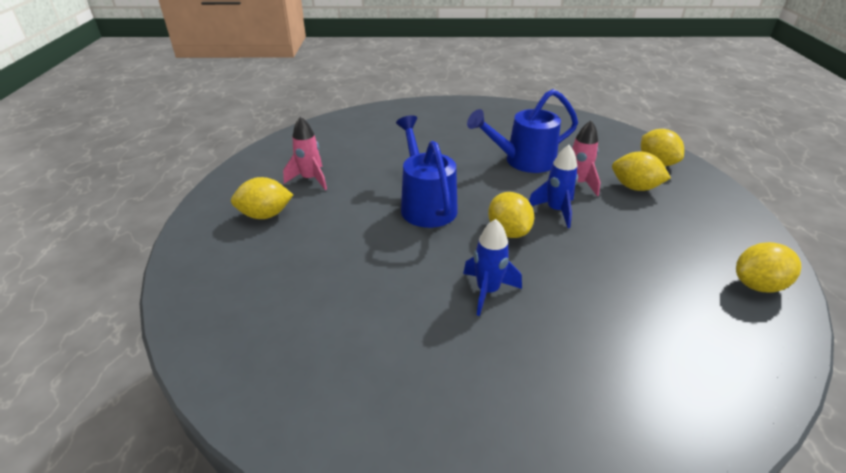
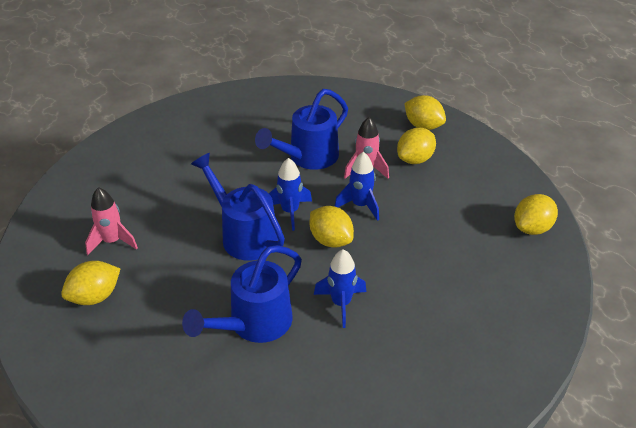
camera: 25 degrees left, 5 degrees up
(386, 281) = (253, 324): none -> blue watering can
(481, 198) = (290, 211): none -> blue rocket
(635, 187) = (415, 159): yellow lemon -> yellow lemon turned 45 degrees counterclockwise

